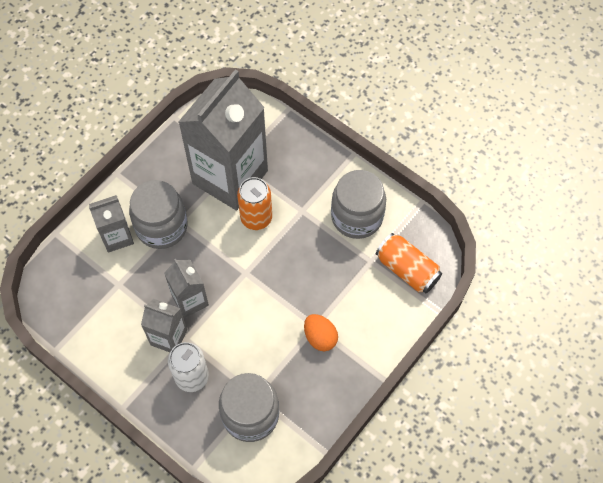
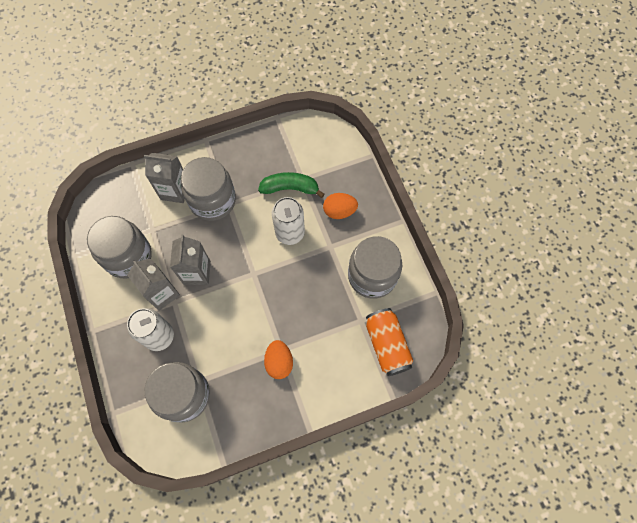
camera: 30 degrees right, 5 degrees up
(111, 321) = (128, 256): none -> grey jar
(230, 177) = (290, 188): grey carton -> green banana
(256, 218) = (290, 233): orange can -> white can
(290, 174) = (339, 211): none -> orange egg

